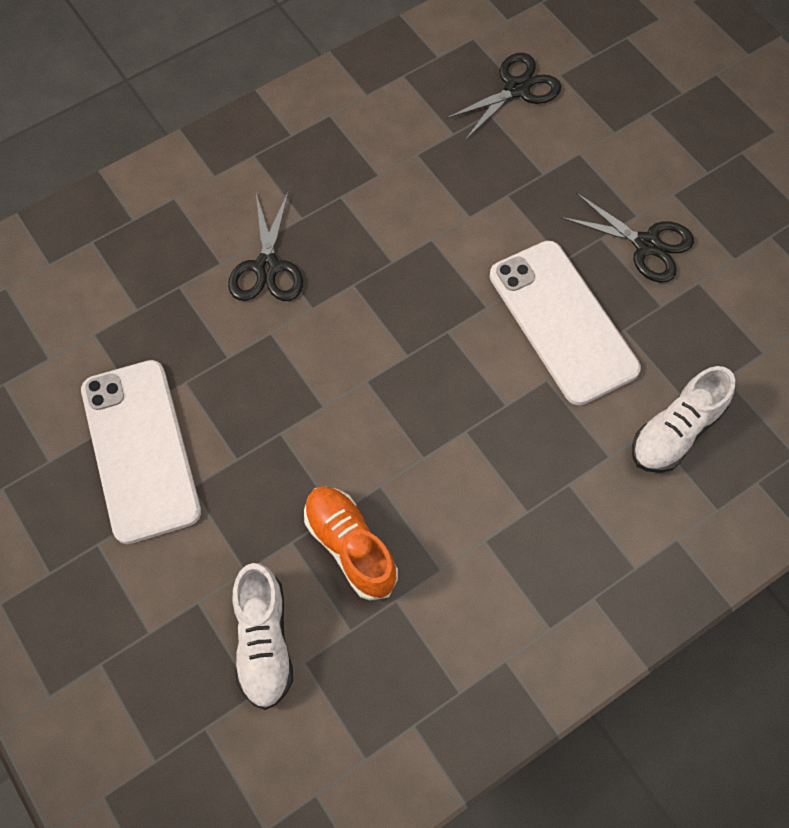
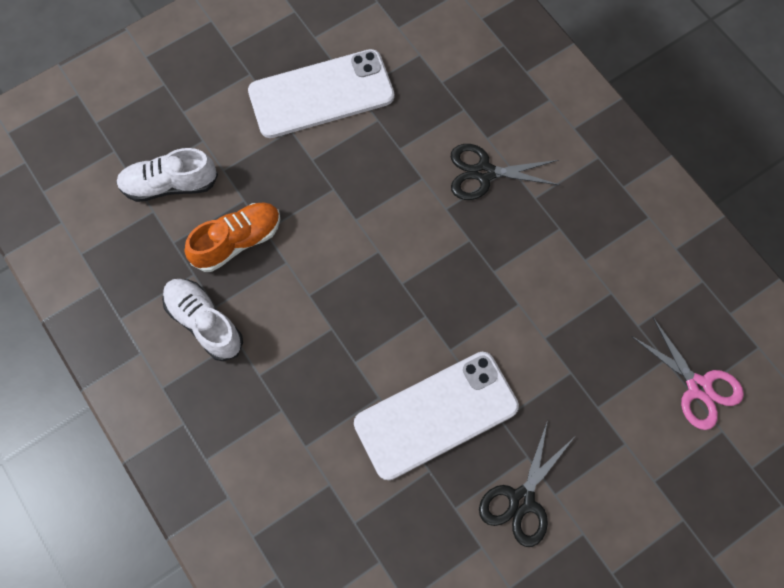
camera: 90 degrees right, 5 degrees up
(516, 89) = (698, 387): black scissors -> pink scissors
(676, 431) = (326, 507): white shoe -> white shoe (204, 322)

